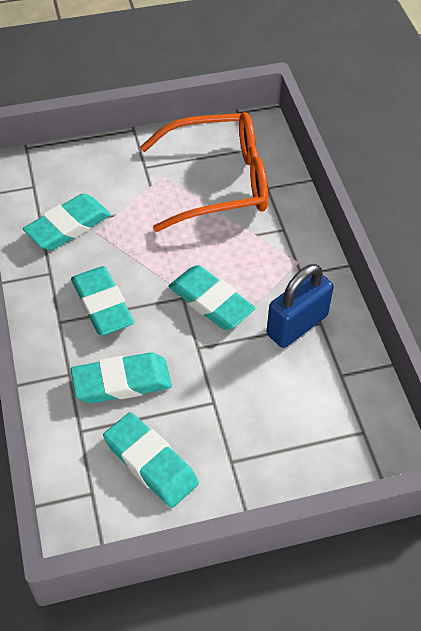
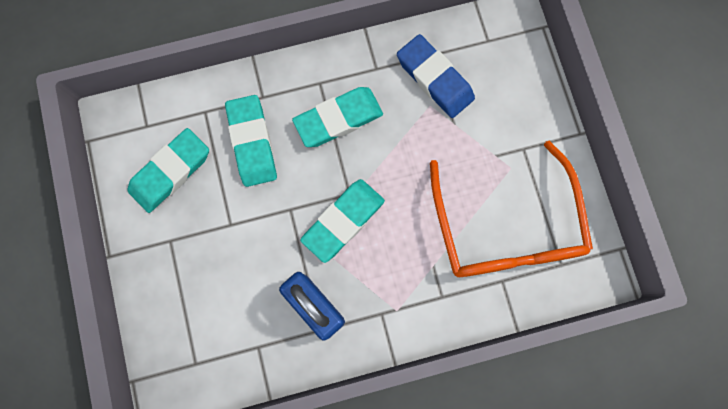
camera: 90 degrees right, 25 degrees up
(68, 226) = (434, 79): turquoise eraser -> blue eraser

